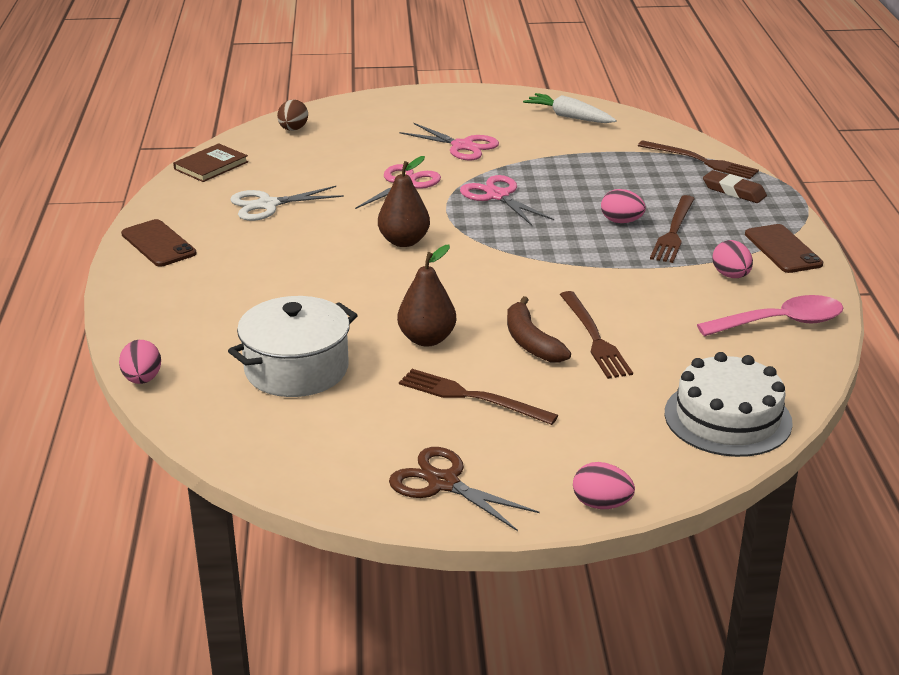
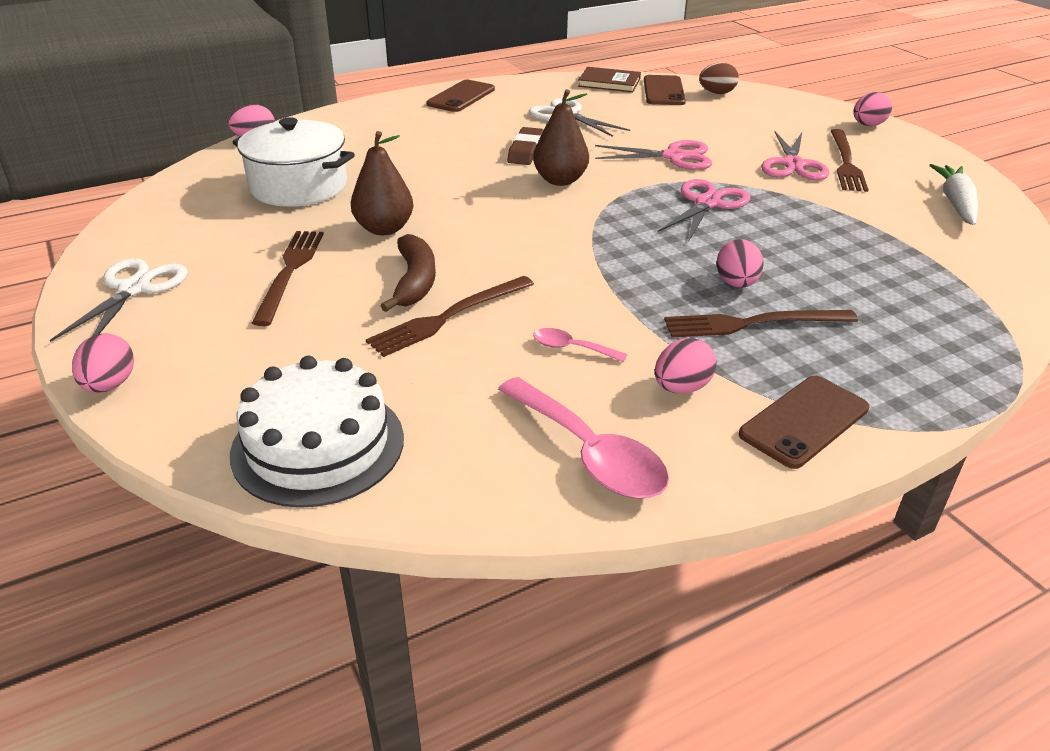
camera: 65 degrees right, 5 degrees up
(261, 148) = (663, 91): none -> brown phone
(421, 98) = (867, 125): none -> pink egg
(443, 483) = (134, 289): brown scissors -> white scissors
(531, 342) = (414, 282): brown banana -> brown banana turned 135 degrees clockwise
(665, 300) = (572, 348): none -> pink spoon
(701, 161) = (977, 309): brown fork -> brown fork (846, 163)
(734, 191) = (925, 350): brown eraser -> brown eraser (525, 151)

